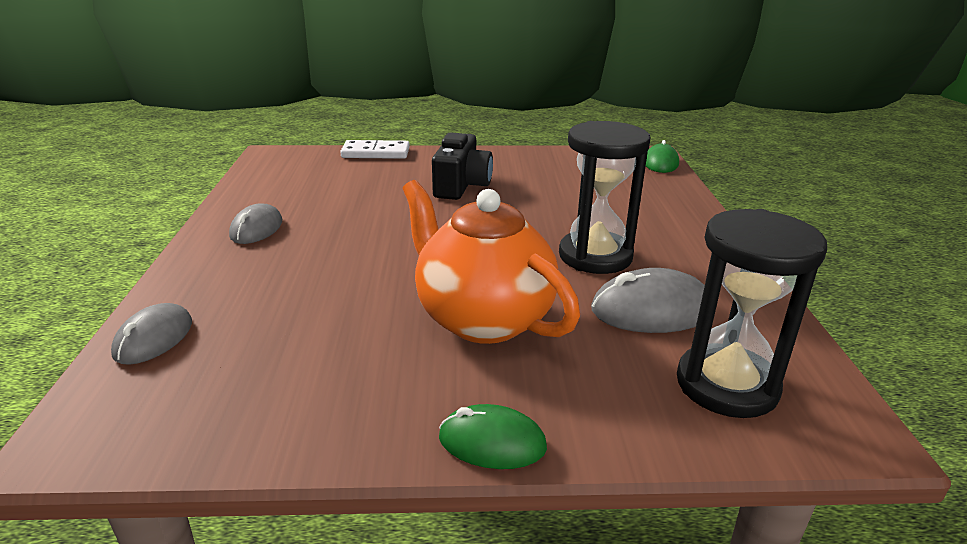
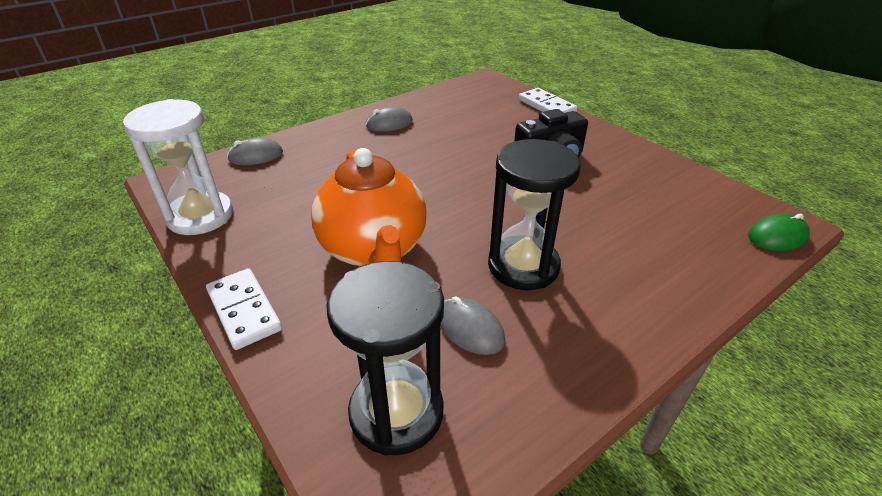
camera: 55 degrees right, 10 degrees up
(231, 429) = (200, 216): none -> white hourglass
(483, 319) = (374, 250): orange teapot -> orange teapot turned 150 degrees clockwise
(492, 442) = (244, 310): green mouse -> white domino
(651, 310) = (470, 328): grey mouse -> grey mouse, size x0.67

